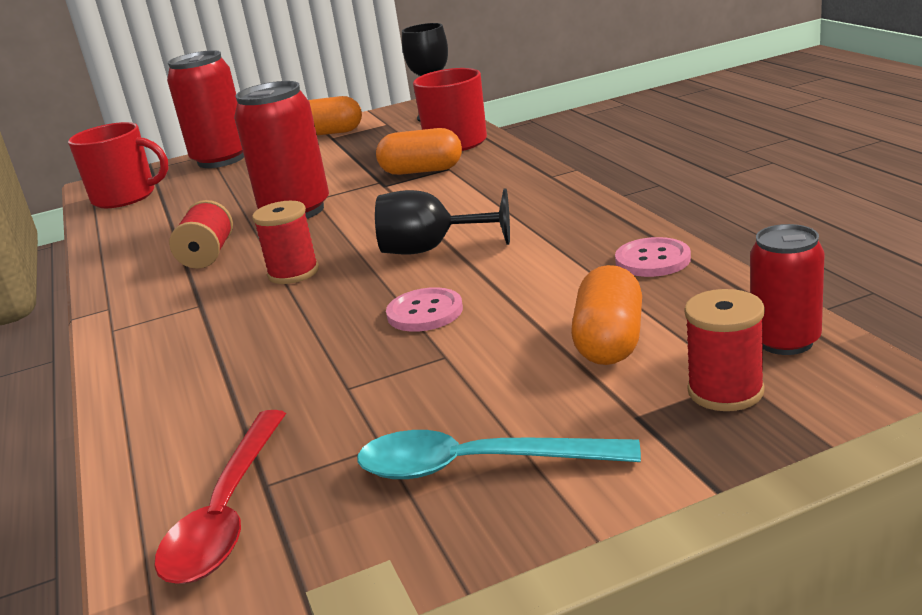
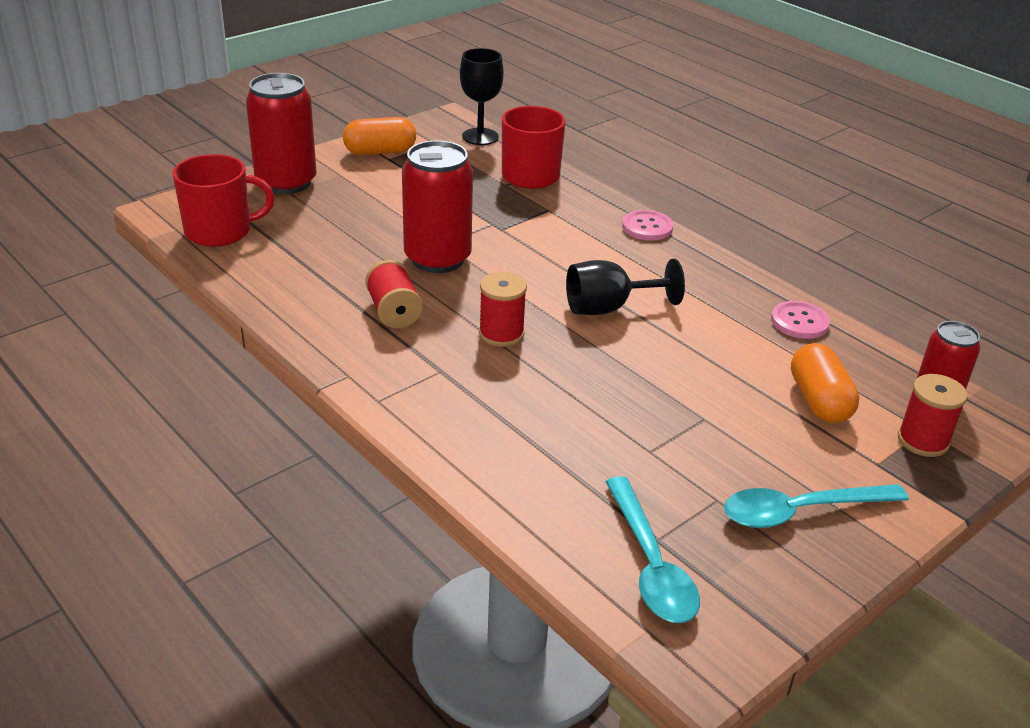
camera: 25 degrees left, 10 degrees up
(228, 512) = (650, 564): red spoon -> turquoise spoon
(422, 171) = (525, 212): orange capsule -> none
(425, 312) = (656, 376): pink button -> pink button (647, 227)

